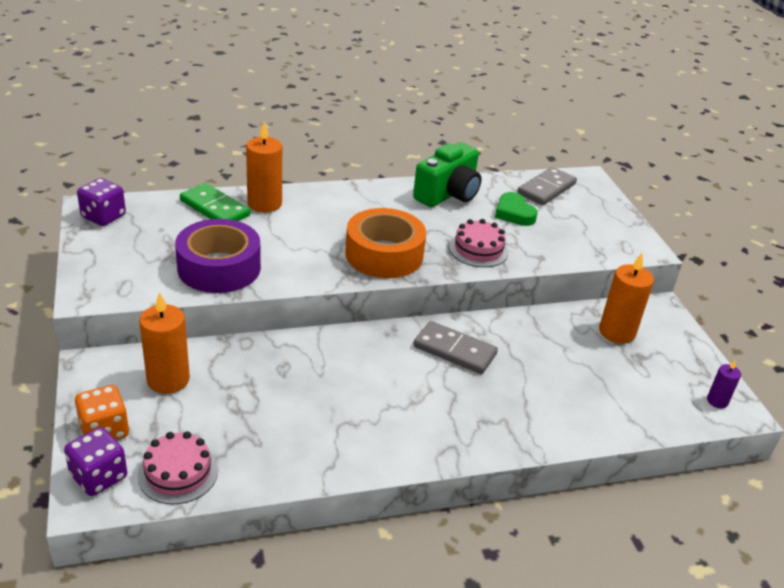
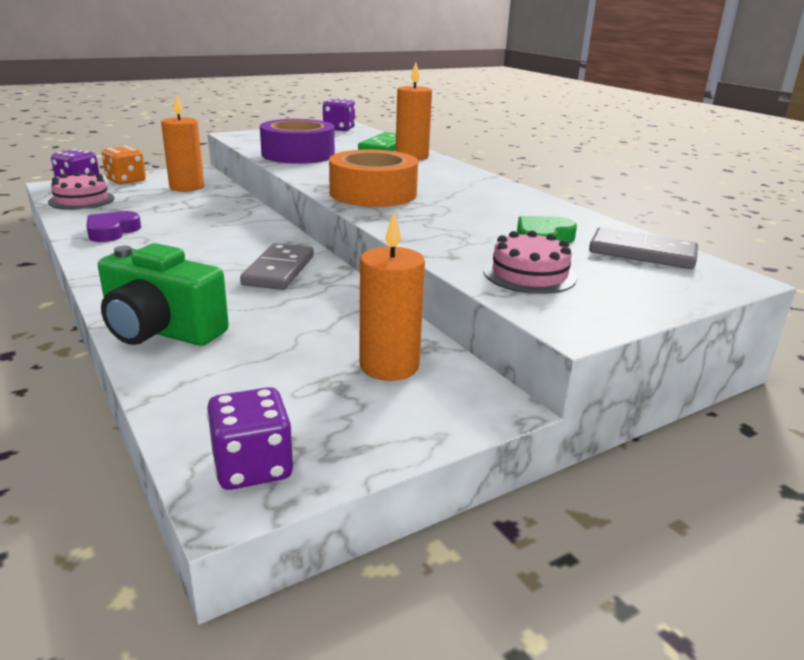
camera: 75 degrees right, 10 degrees down
(314, 447) = (112, 231): none -> purple heart
(448, 194) = (535, 208): green camera -> green camera (161, 331)
(478, 249) = (430, 226): pink cake -> pink cake (529, 274)
(717, 401) = (252, 467): purple candle -> purple dice

